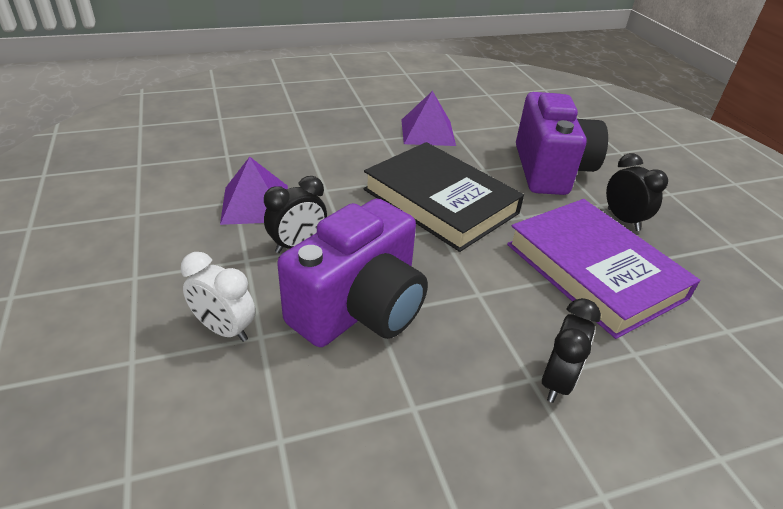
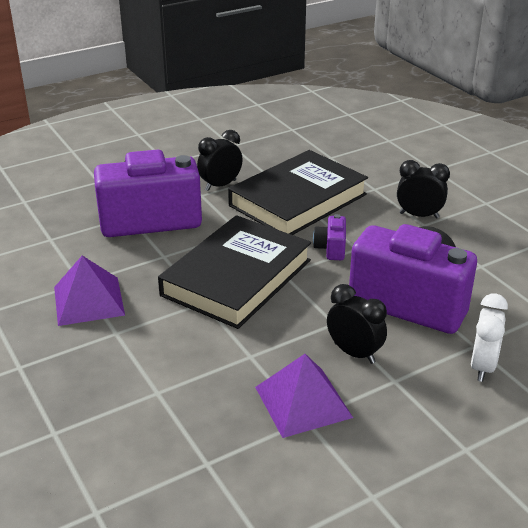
camera: 100 degrees left, 5 degrees down
(480, 272) = (331, 249): none -> purple camera
(594, 271) = (298, 200): purple book -> black book

